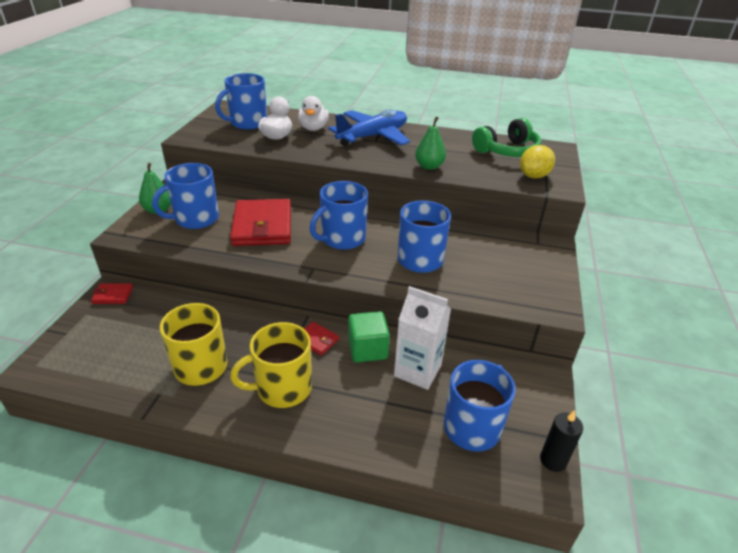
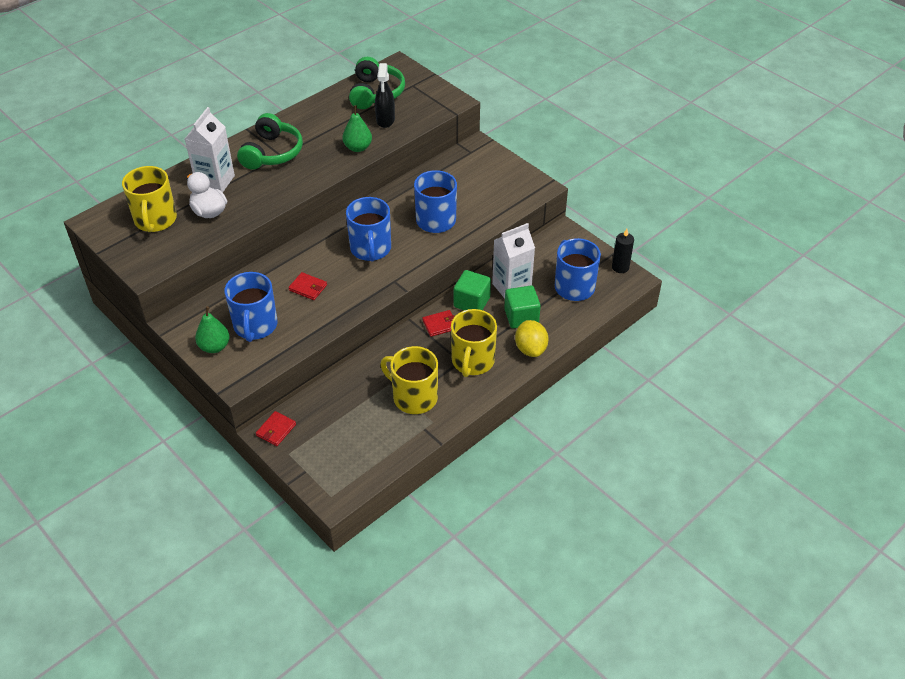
camera: 55 degrees left, 10 degrees up
(248, 123) = (155, 220): blue mug -> yellow mug
(263, 226) = (308, 287): red wallet -> red wallet, size x0.45
(313, 128) = (215, 181): white duck -> white carton
(373, 136) = (272, 153): blue plane -> green headphones
(381, 399) = (521, 317): none -> green cube
(482, 166) = (385, 120): none -> black spray bottle
(533, 176) = (425, 103): yellow lemon -> yellow lemon (530, 349)

